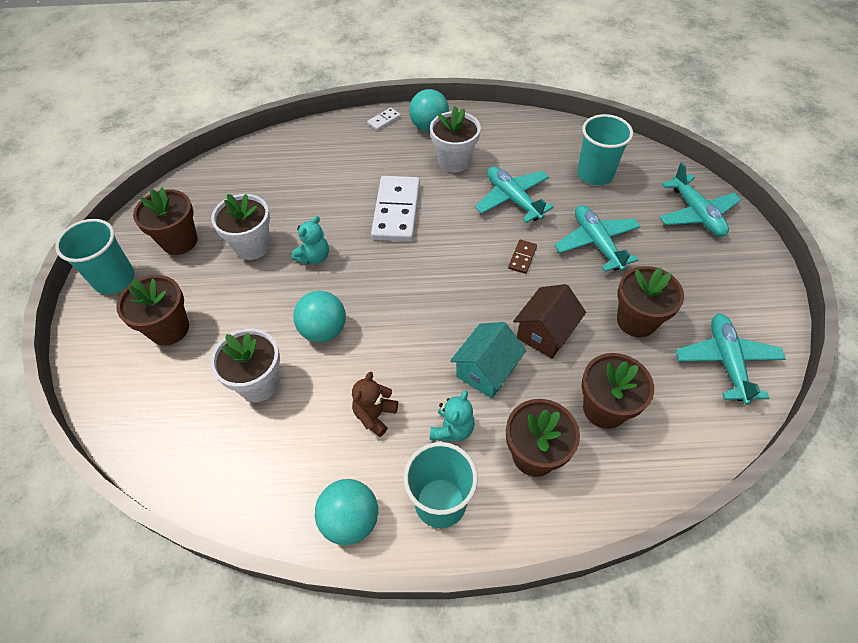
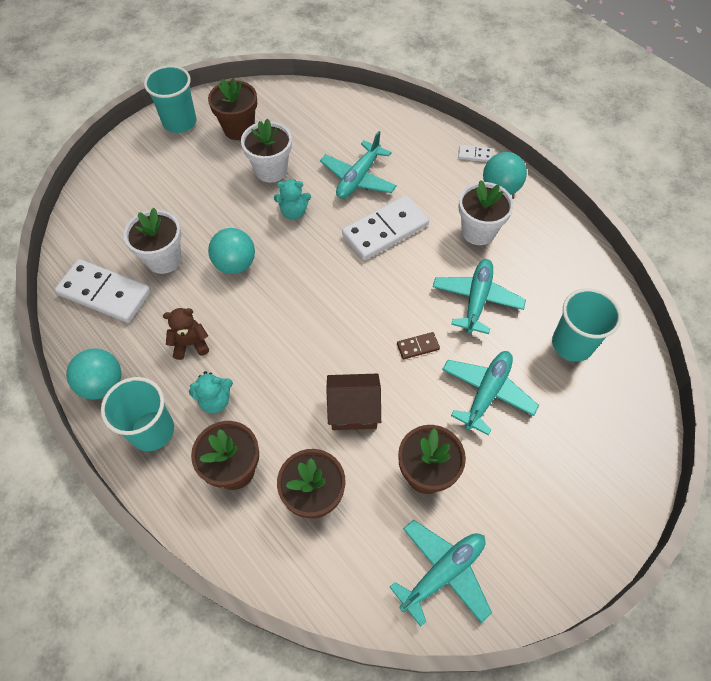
camera: 50 degrees right, 5 degrees up
(169, 329) = (166, 180): brown flower pot -> none
(245, 458) = (104, 293): none -> white domino
(486, 371) = (283, 390): turquoise house -> none
(696, 213) = (606, 457): turquoise plane -> turquoise plane (358, 178)

